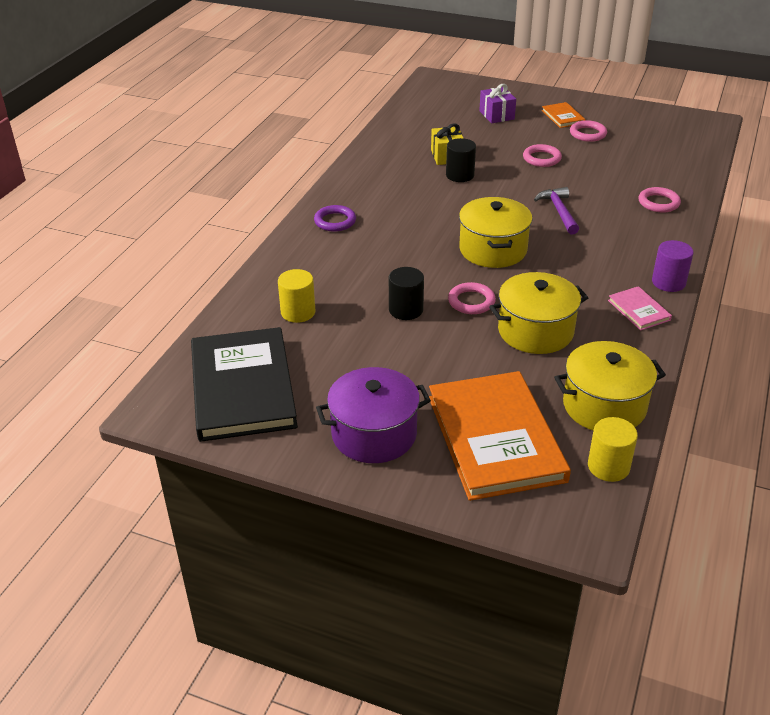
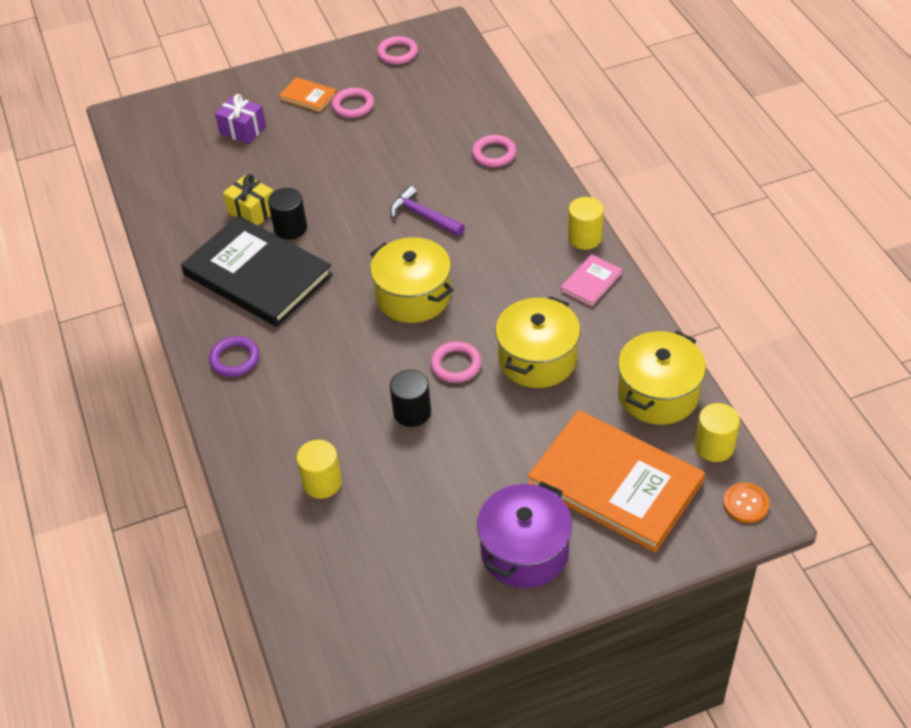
camera: 40 degrees left, 10 degrees up
(243, 387) = (368, 593): black book -> black book (258, 275)
(541, 158) = (343, 161): pink ring -> pink ring (397, 53)
(586, 520) = (745, 504): none -> orange button
(638, 310) = (591, 282): pink book -> pink book turned 75 degrees counterclockwise
(668, 282) = (585, 238): purple cylinder -> yellow cylinder

